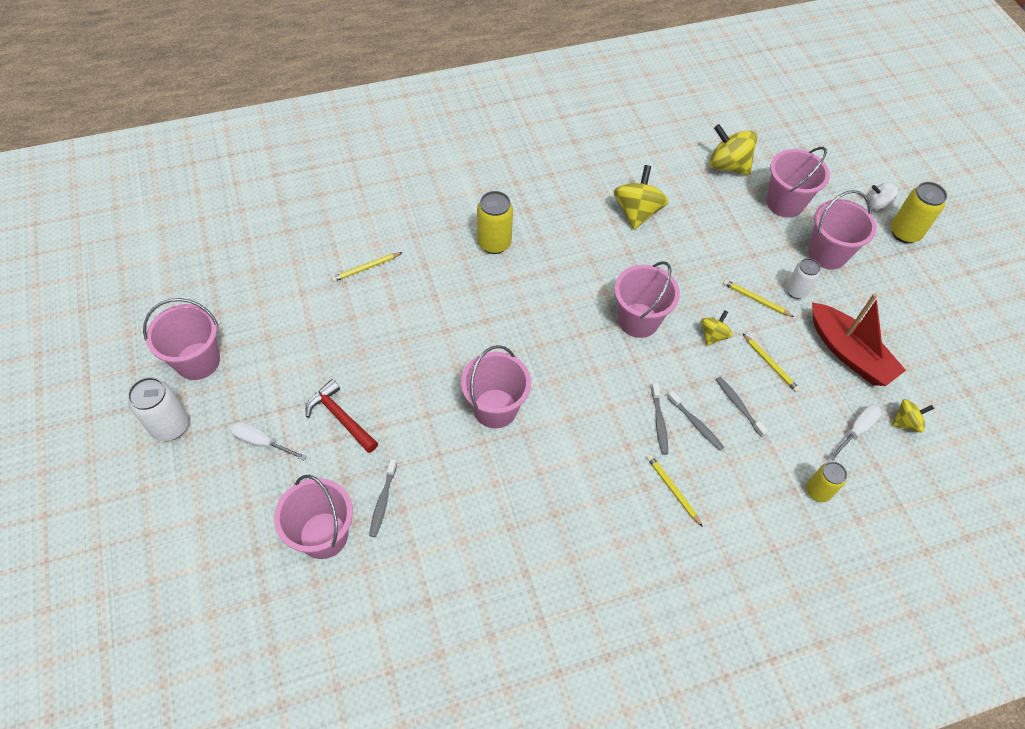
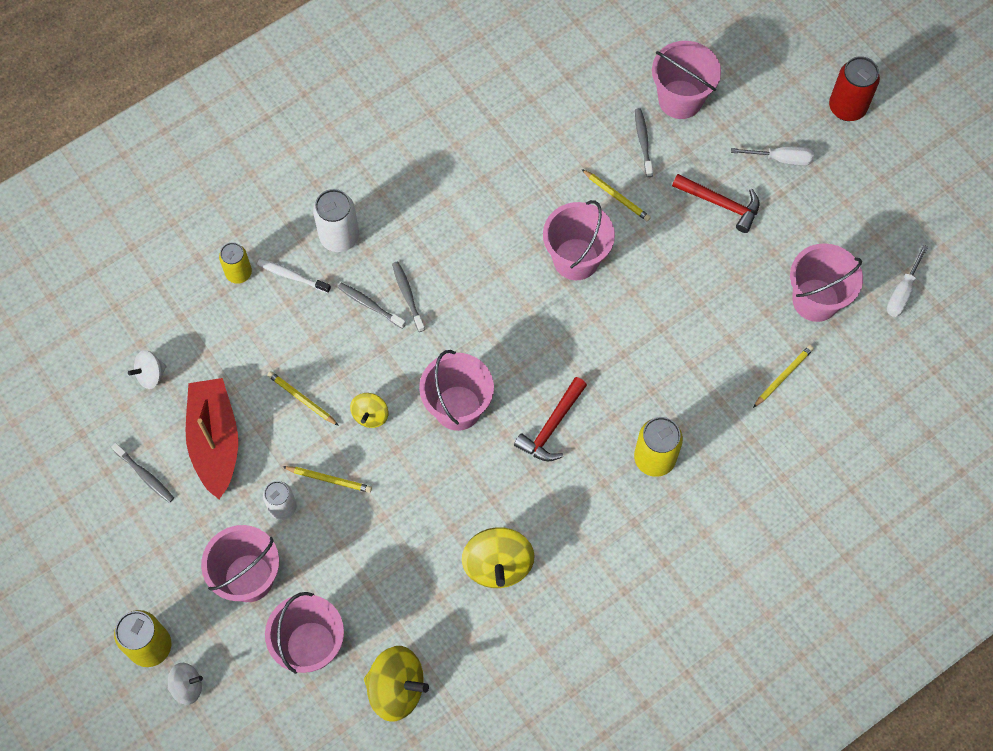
camera: 165 degrees right, 10 degrees up
(167, 473) = (847, 107): none -> red can
(170, 426) = (873, 147): white can -> white can (339, 237)
(198, 361) = (891, 215): pink bucket -> pink bucket (815, 300)
(565, 286) = (552, 426): none -> red hammer
(672, 490) = (379, 232): yellow pencil -> yellow pencil (616, 196)
(738, 406) = (329, 339): grey toothbrush -> grey toothbrush (145, 475)
(765, 472) = (292, 276): none -> white toothbrush
(849, 353) = (215, 441): red boat -> red boat turned 45 degrees clockwise
(857, 430) = (202, 350): white screwdriver -> white screwdriver (902, 293)
(906, 422) = (150, 375): yellow spinning top -> white spinning top

